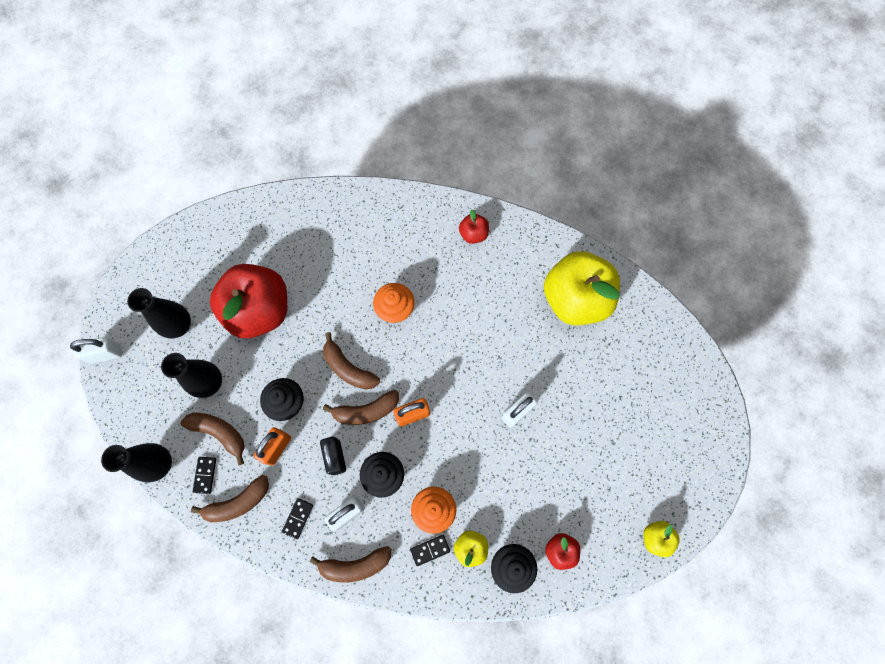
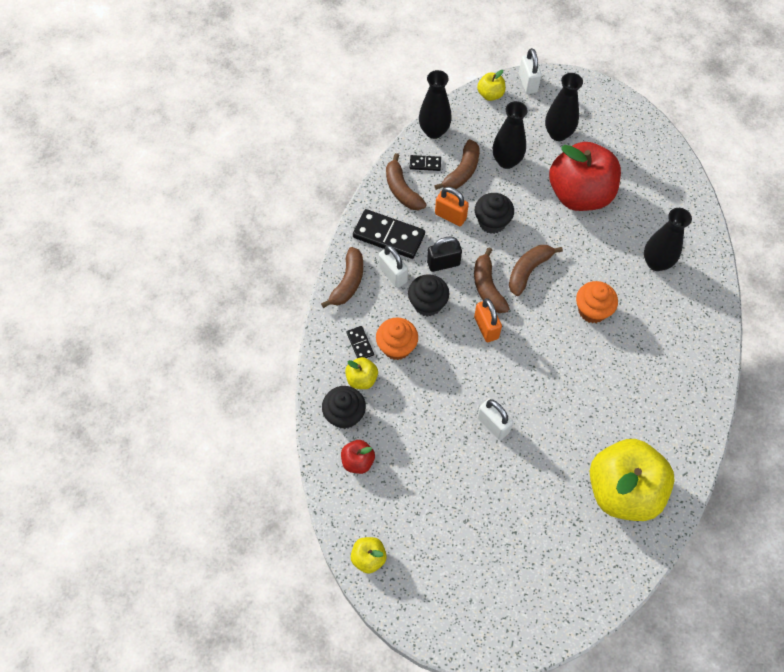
camera: 90 degrees right, 10 degrees down
(117, 397) = (490, 94): none -> yellow apple
(298, 518) = (388, 236): black domino -> black domino, size x2.05
(344, 245) = (656, 262): none -> black vase
(355, 565) = (348, 282): brown banana -> brown banana turned 150 degrees counterclockwise
(473, 234) = (686, 385): red apple -> none

